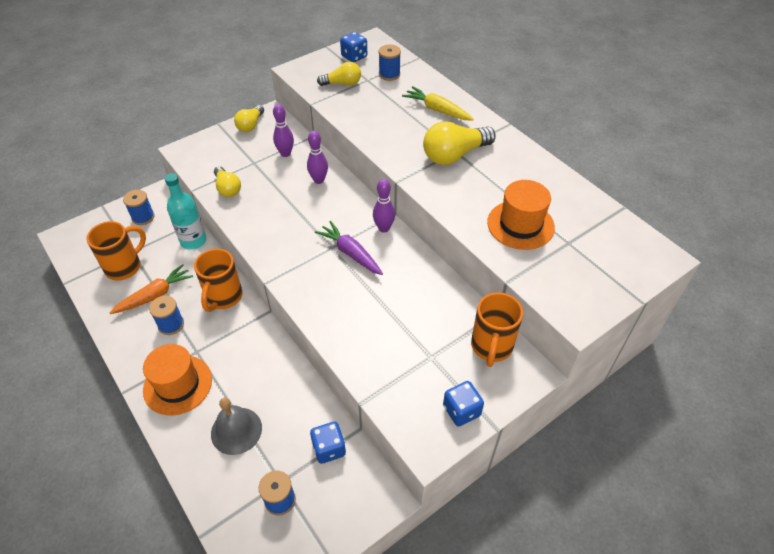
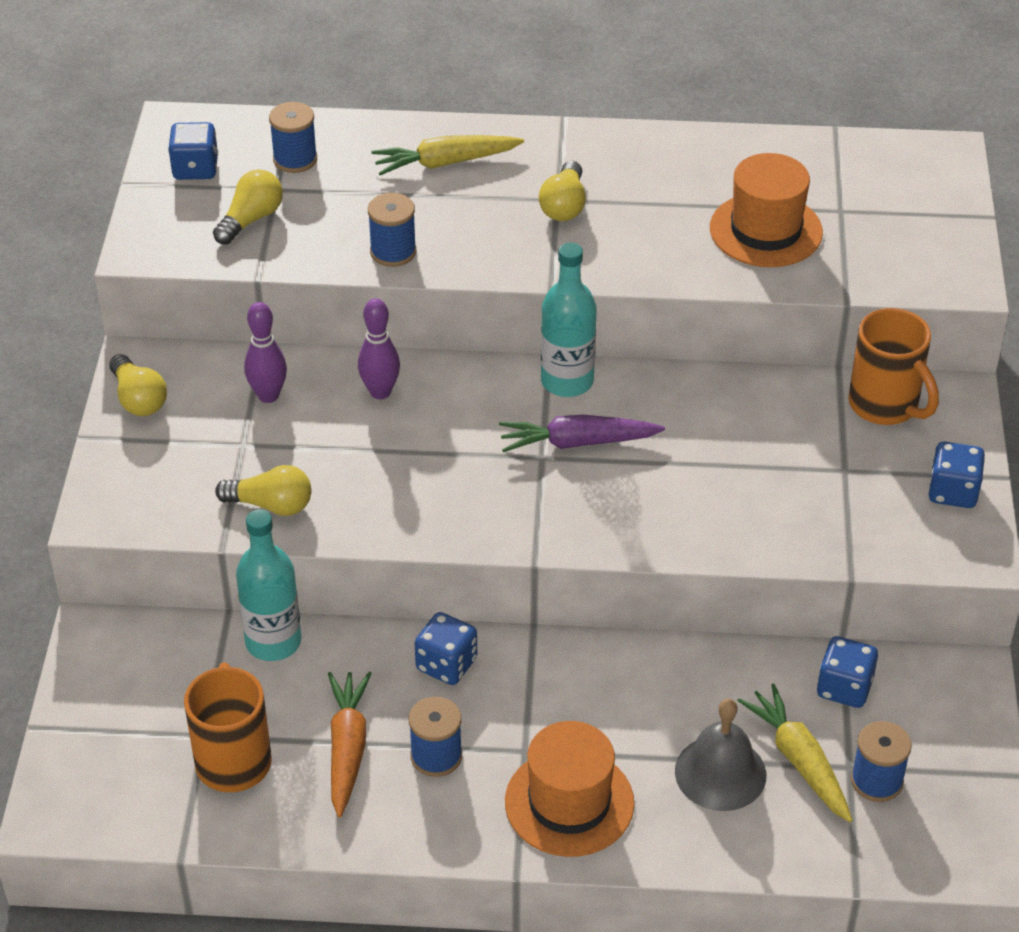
camera: 50 degrees left, 5 degrees down
(143, 217) = (133, 681): blue spool -> blue spool (393, 252)
(223, 297) = (446, 664): orange mug -> blue dice
(268, 458) = (799, 760): none -> yellow carrot
(384, 228) = (567, 381): purple bowling pin -> turquoise bottle
(454, 155) = (564, 205): yellow light bulb -> yellow light bulb, size x0.61

